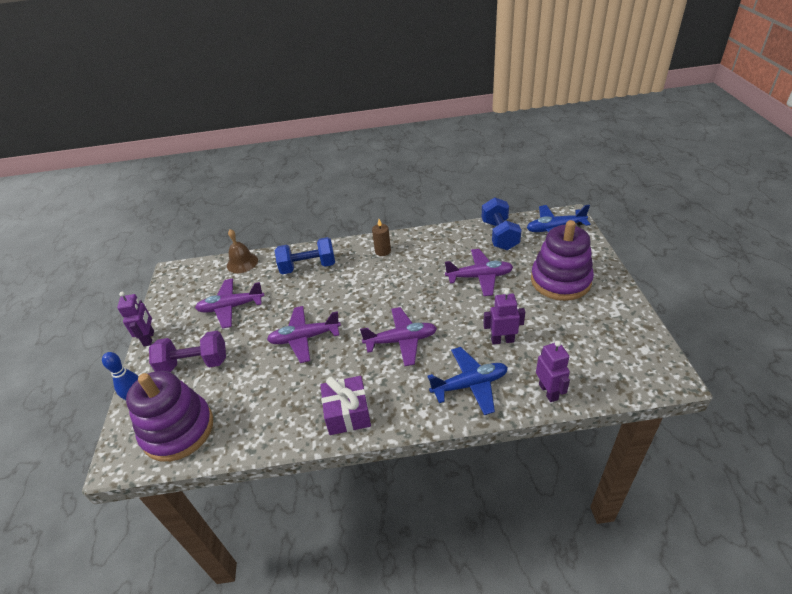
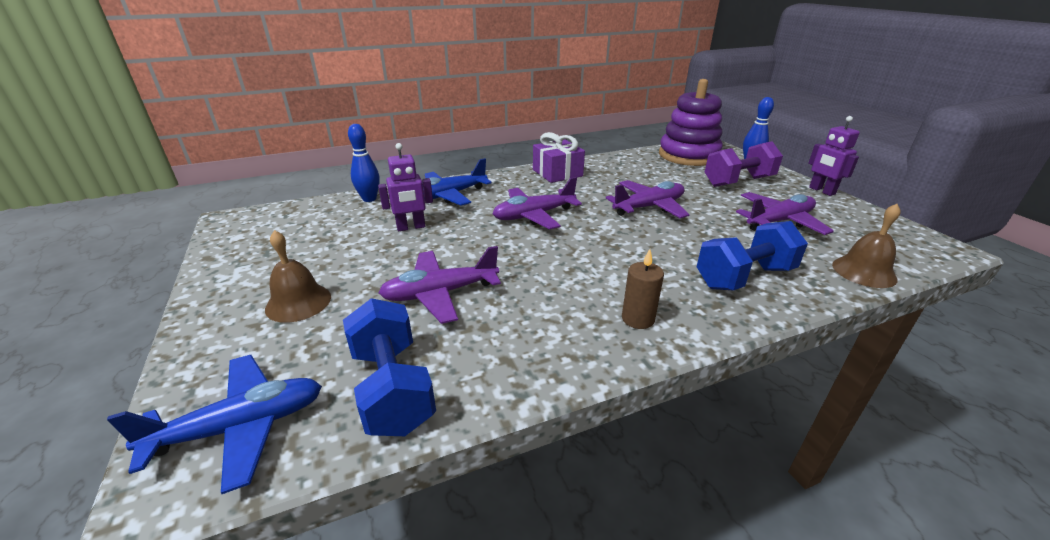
camera: 160 degrees right, 10 degrees down
(548, 392) = (369, 199): purple robot -> blue bowling pin
(560, 280) = (298, 302): purple stacking toy -> brown bell

